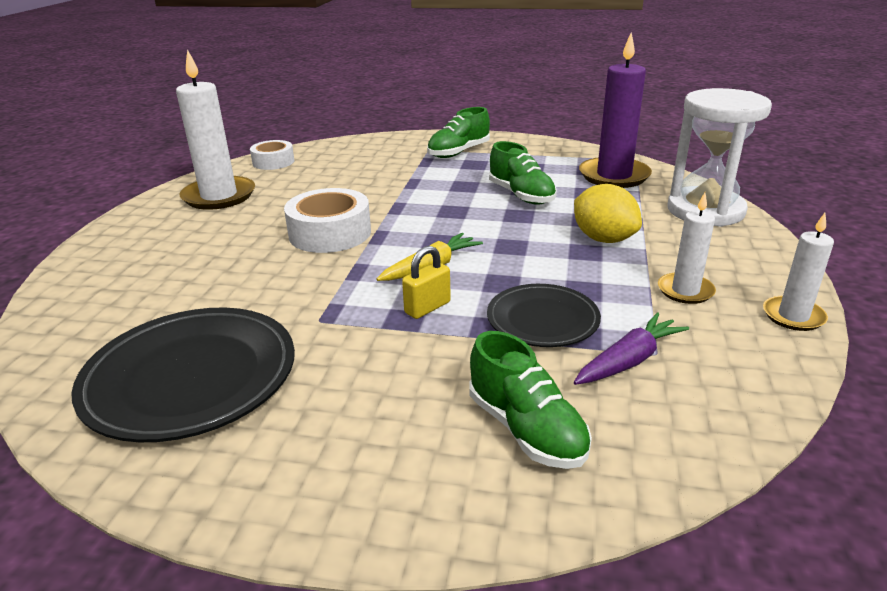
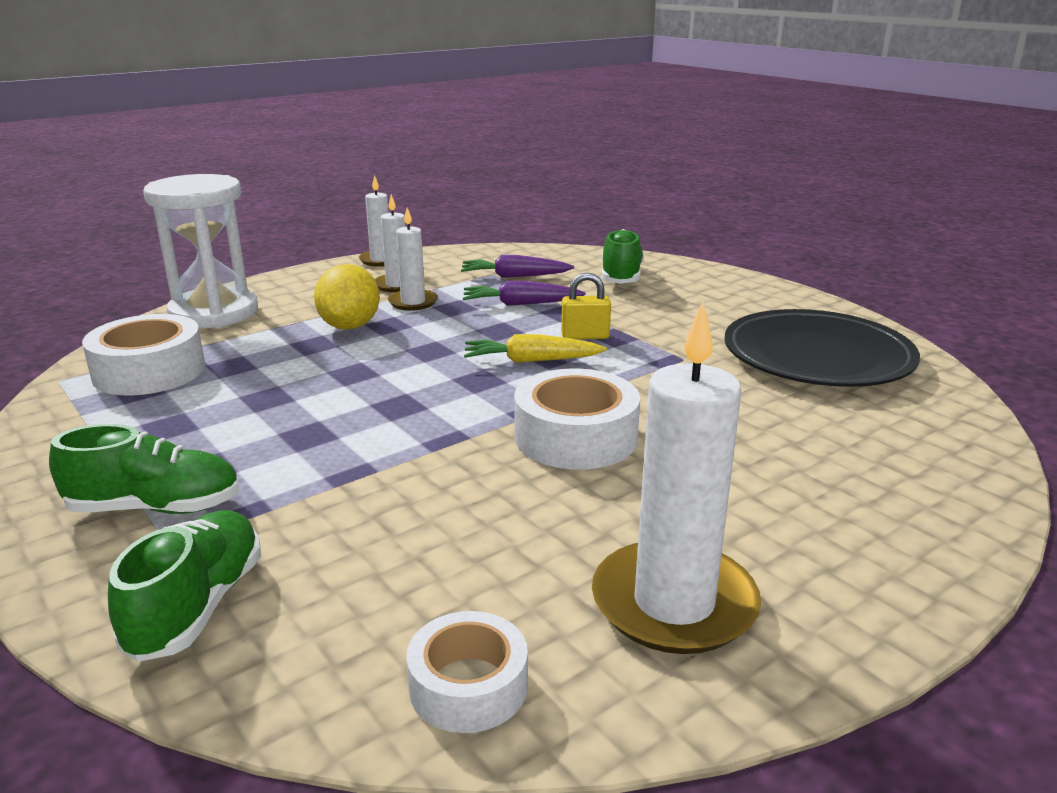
camera: 140 degrees left, 5 degrees down
(521, 195) = (292, 392): green shoe -> green shoe (197, 606)
(542, 320) = (520, 304): black plate -> purple carrot
(614, 176) = (149, 371): purple candle -> white tape
(623, 278) = (413, 302): none -> white candle

